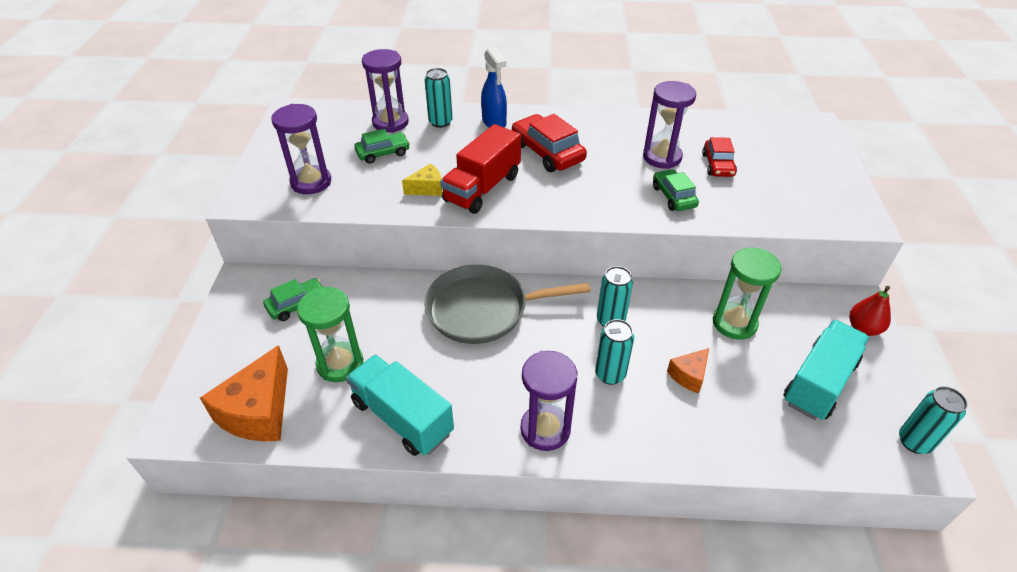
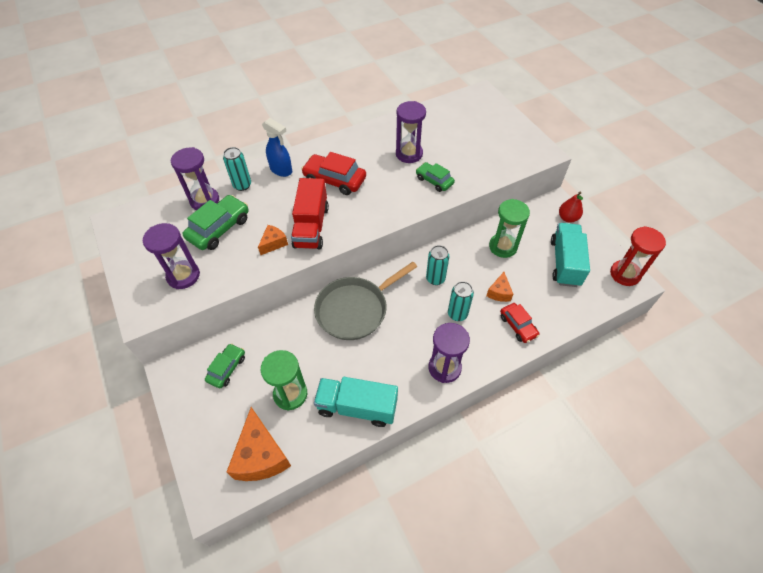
camera: 30 degrees left, 10 degrees up
(383, 153) = (219, 228): green car -> green car, size x1.59
(427, 188) = (273, 243): yellow cheese -> orange cheese
(718, 165) = (445, 146): red car -> red car (518, 326)
(914, 442) = (625, 274): turquoise can -> red hourglass

